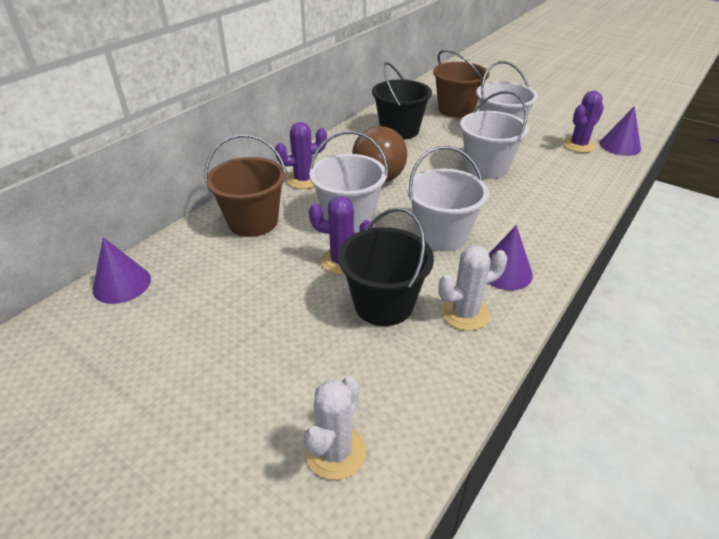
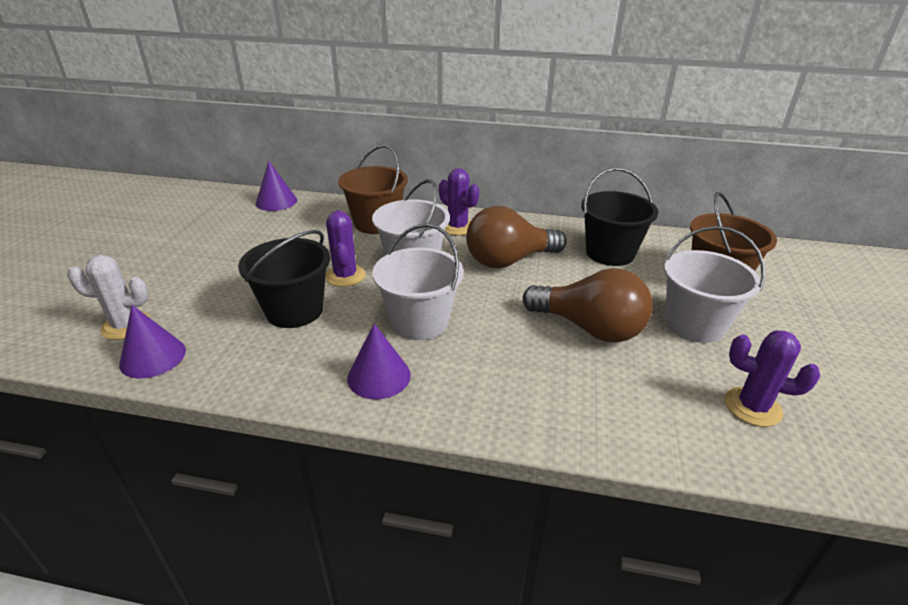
camera: 65 degrees right, 5 degrees down
(465, 313) = (298, 360): white cactus -> none
(486, 167) = (589, 328): white bucket -> brown light bulb
(620, 146) = (813, 459): purple cone -> purple cone (153, 357)

